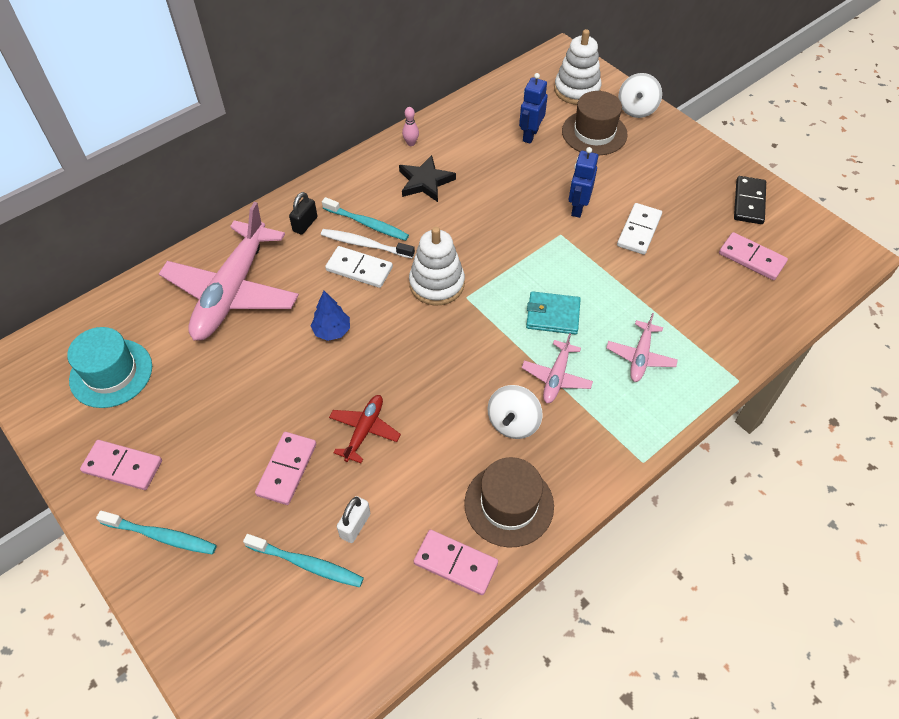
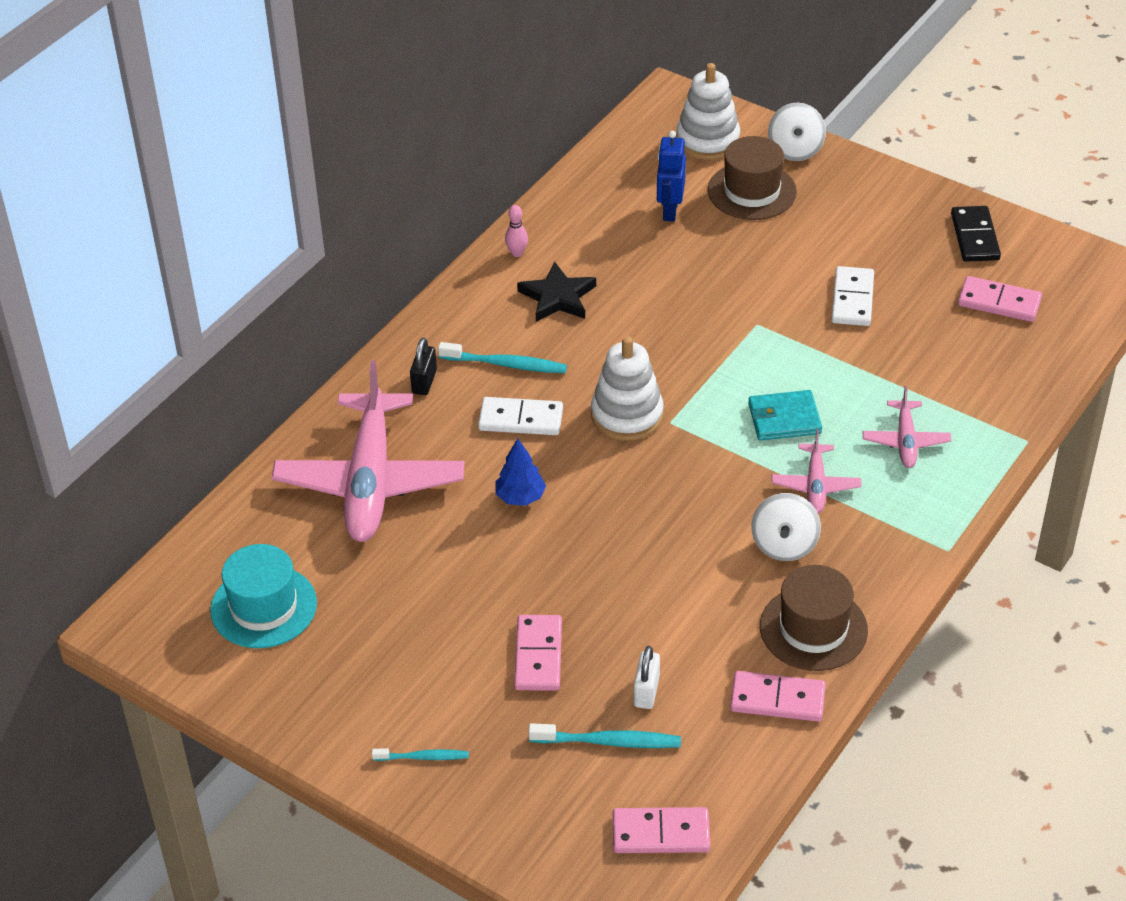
camera: 15 degrees left, 10 degrees down
(122, 466) = (336, 700): pink domino -> pink domino (661, 833)
(161, 536) = (423, 757): turquoise toothbrush -> turquoise toothbrush, size x0.63
(364, 430) = (612, 594): red plane -> none
(365, 244) = (514, 389): white toothbrush -> none
(577, 208) = (766, 288): blue robot -> none

